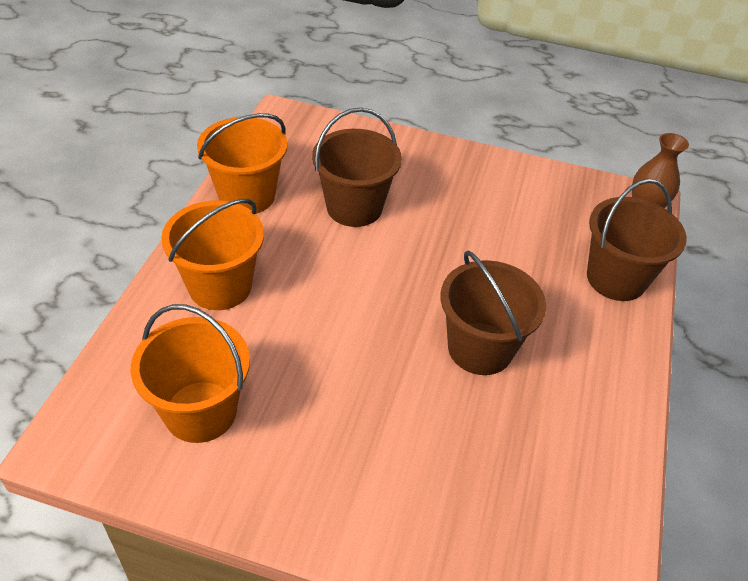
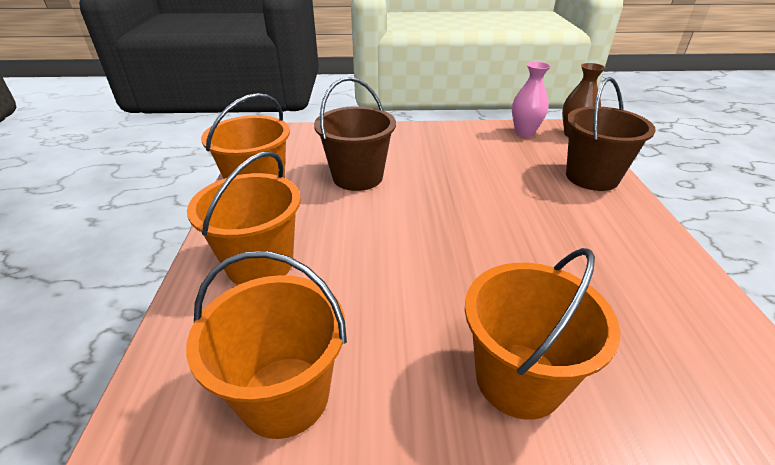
camera: 15 degrees left, 10 degrees down
(389, 459) = (518, 379): none -> orange bucket
(480, 348) = (530, 252): brown bucket -> none
(583, 192) = (524, 132): none -> pink vase

